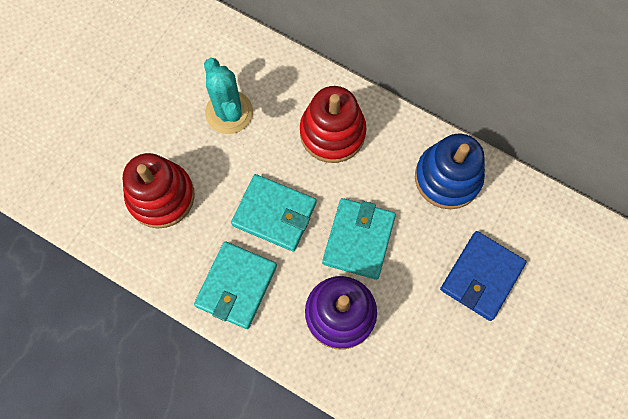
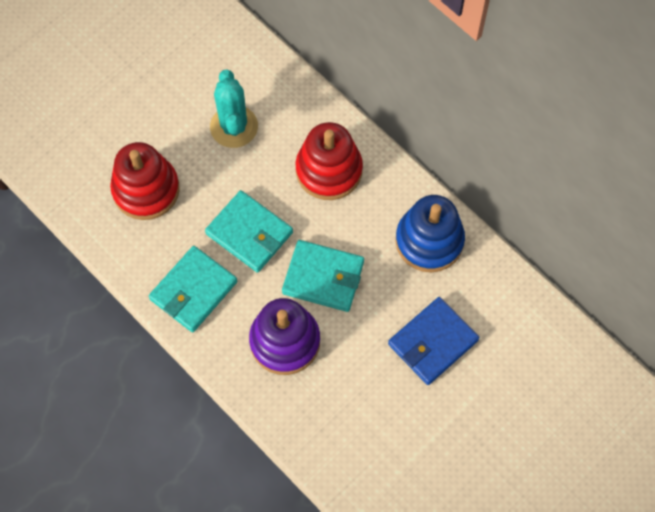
camera: 15 degrees right, 5 degrees down
(358, 239) = (323, 277): turquoise wallet -> turquoise wallet turned 75 degrees clockwise

